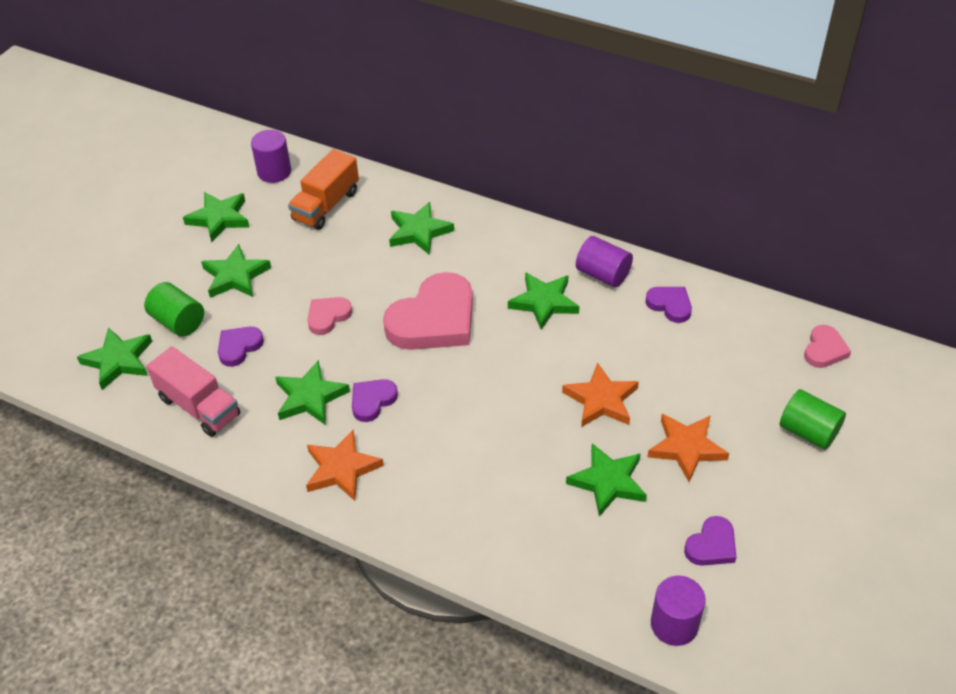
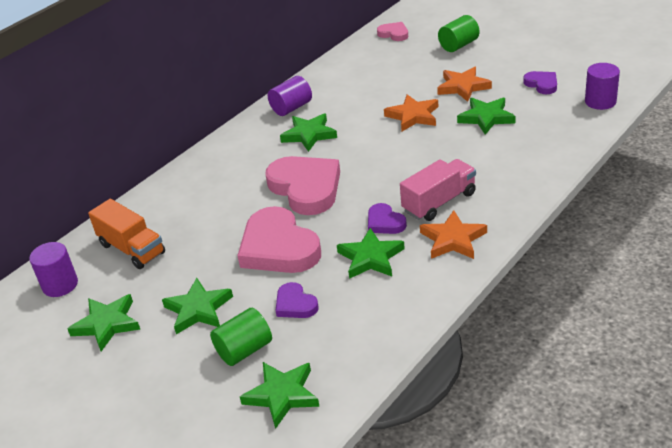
camera: 75 degrees left, 10 degrees down
(199, 406) = (362, 330): pink truck -> pink truck (439, 202)
(328, 316) = (278, 247): pink heart -> pink heart, size x2.05
(419, 231) = (198, 194): green star -> none
(670, 305) = (334, 83): purple heart -> none

